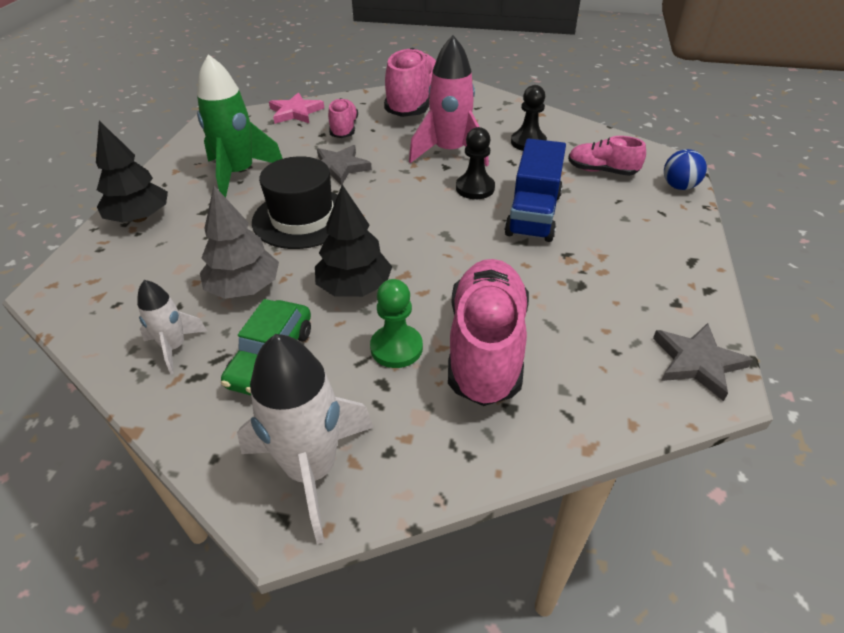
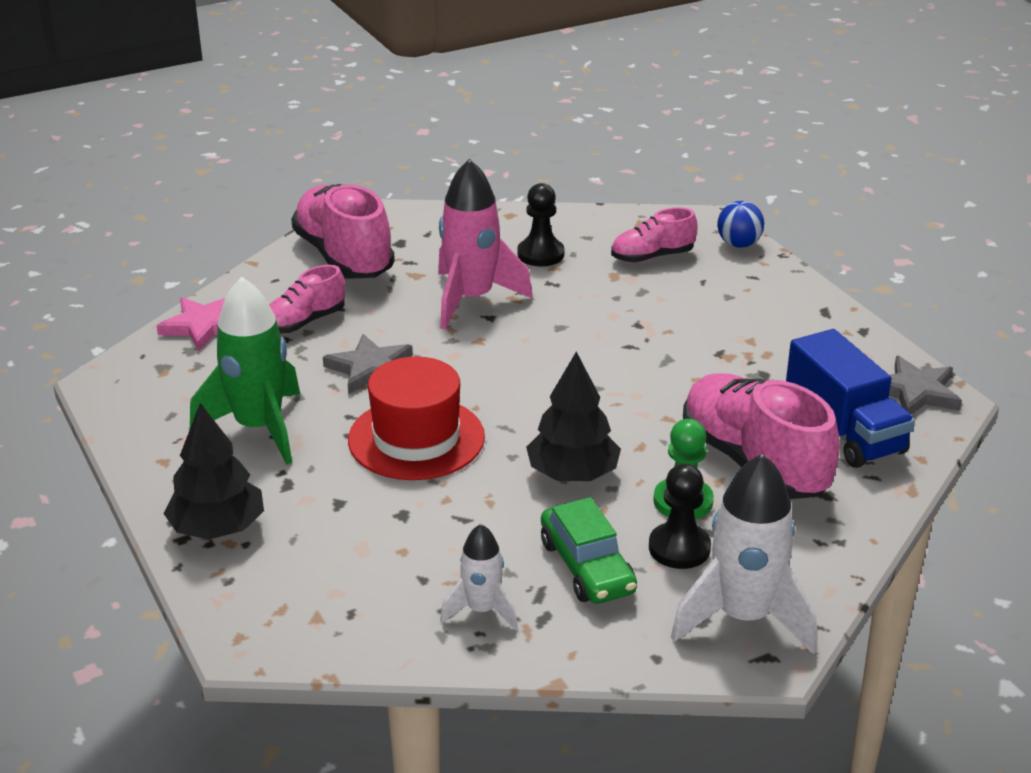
camera: 40 degrees left, 10 degrees down
(244, 288) = (465, 530): grey tree -> none
(302, 218) = (416, 438): black hat -> red hat
(344, 129) = (304, 322): pink shoe -> pink shoe turned 90 degrees counterclockwise
(475, 188) = (553, 327): black pawn -> black pawn (679, 548)
(533, 214) = (644, 329): blue truck -> blue truck (844, 430)

